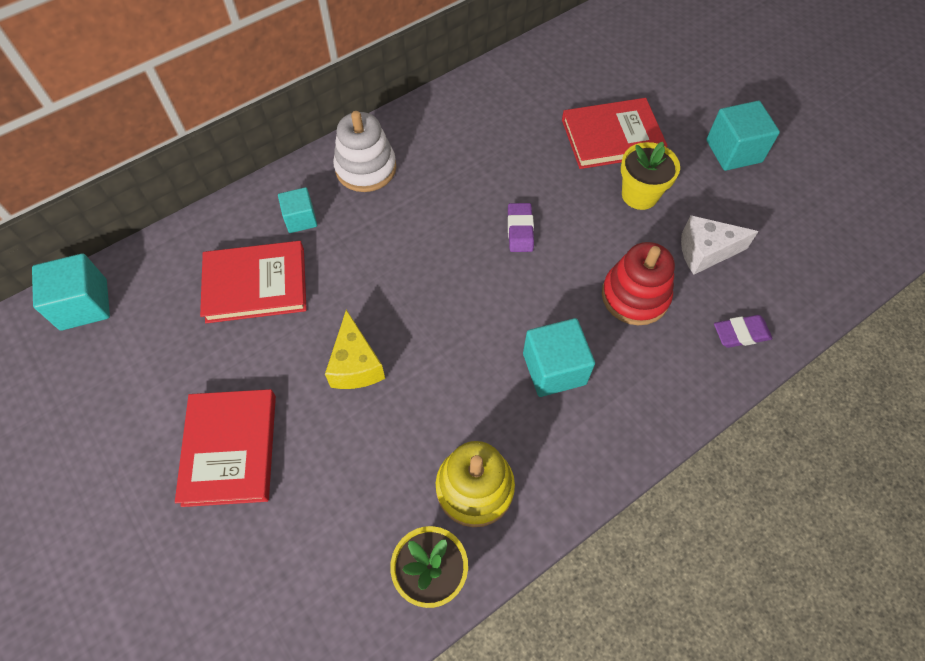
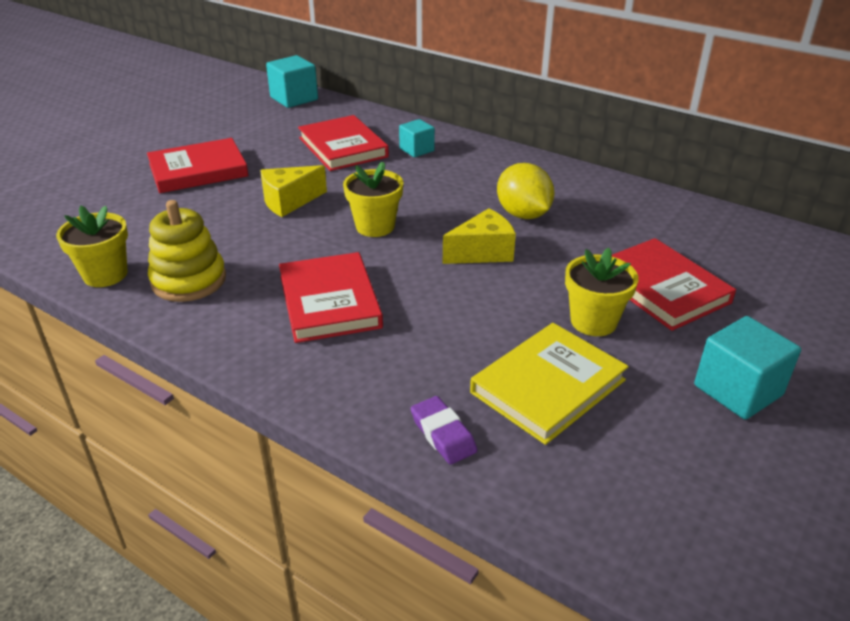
camera: 70 degrees right, 25 degrees down
(366, 168) = (491, 164): white stacking toy -> none
(441, 299) = (375, 226): none -> yellow flower pot
(470, 179) = (523, 214): none -> yellow lemon
(520, 230) = (483, 252): purple eraser -> yellow cheese
(554, 369) = (329, 302): turquoise cube -> red book
(635, 296) = (448, 340): red stacking toy -> none
(705, 252) = (548, 386): white cheese -> yellow book

